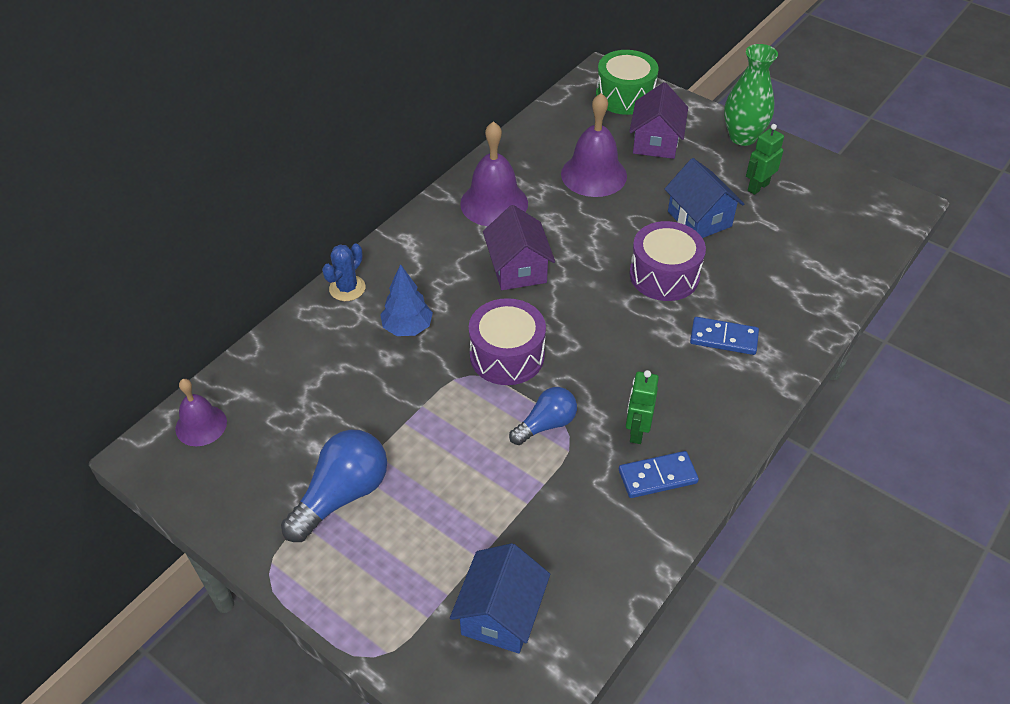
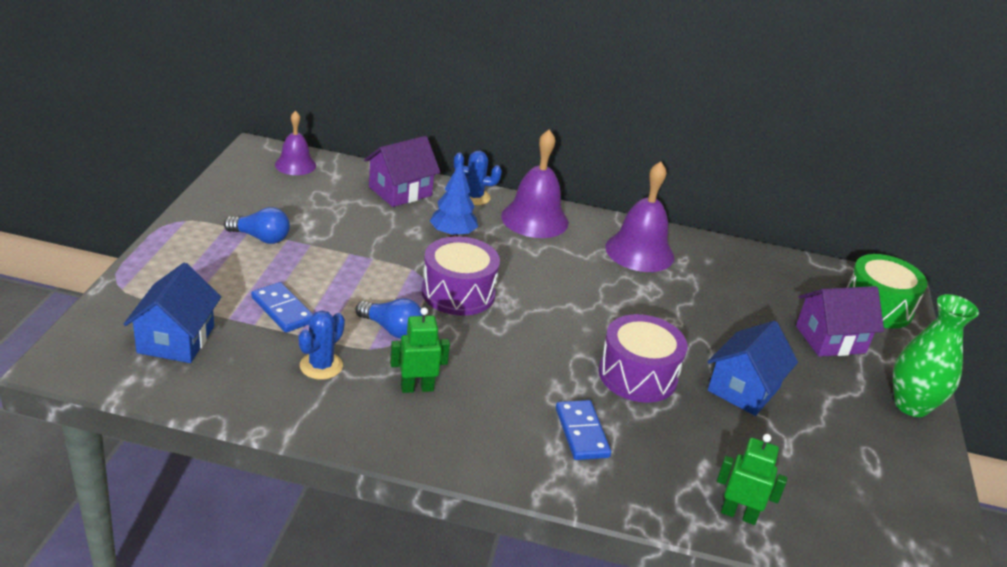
camera: 60 degrees right, 15 degrees down
(342, 495) = (261, 238): blue light bulb -> blue light bulb, size x0.63
(500, 614) = (176, 340): blue house -> blue house turned 75 degrees counterclockwise
(518, 269) = (568, 280): purple house -> purple house (400, 191)
(583, 496) = (321, 366): none -> blue cactus
(594, 175) = (737, 305): purple bell -> purple bell (534, 219)
(657, 476) = (368, 410): blue domino -> blue domino (283, 310)
(758, 187) = (840, 429): green robot -> green robot (738, 514)

